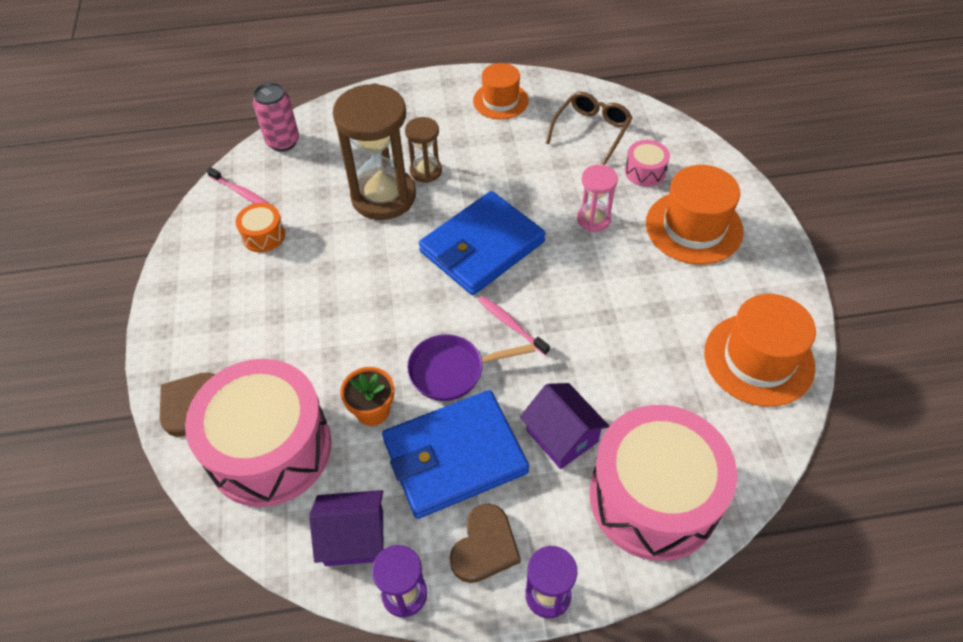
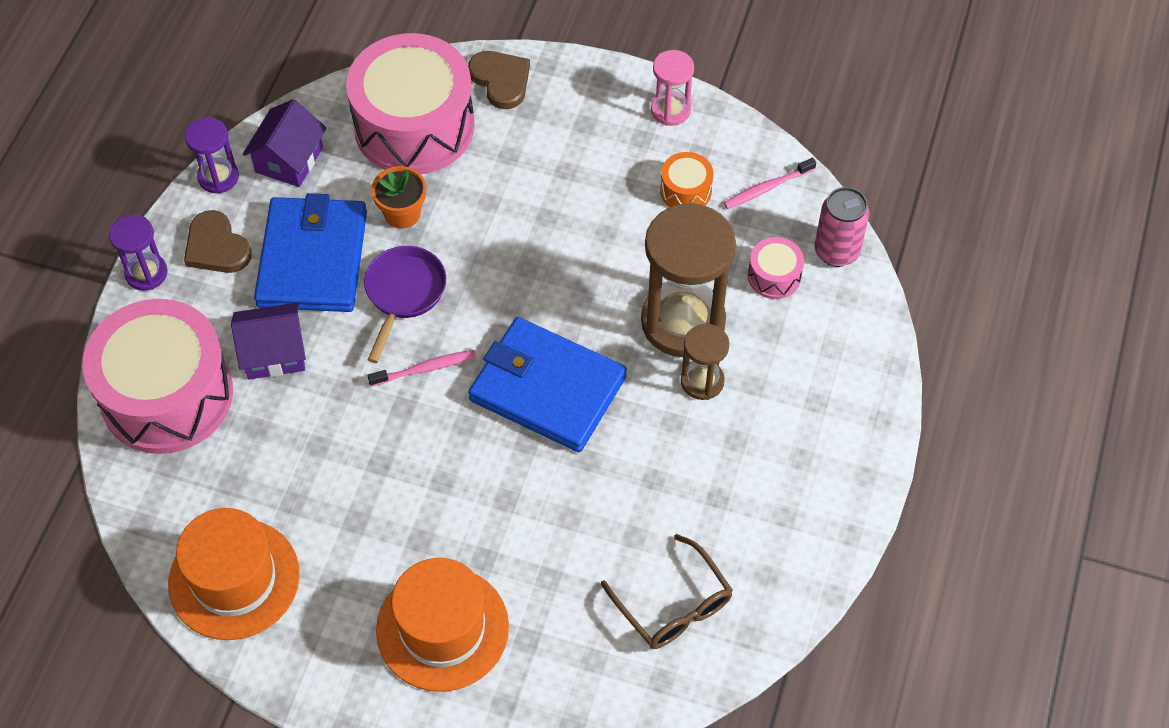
camera: 115 degrees right, 5 degrees up
(482, 247) = (547, 388): blue wallet -> blue wallet turned 45 degrees counterclockwise
(500, 101) = (792, 523): orange hat -> none
(593, 219) = (520, 524): pink hourglass -> pink hourglass (670, 110)
(645, 171) = (563, 628): pink drum -> pink drum (774, 276)

